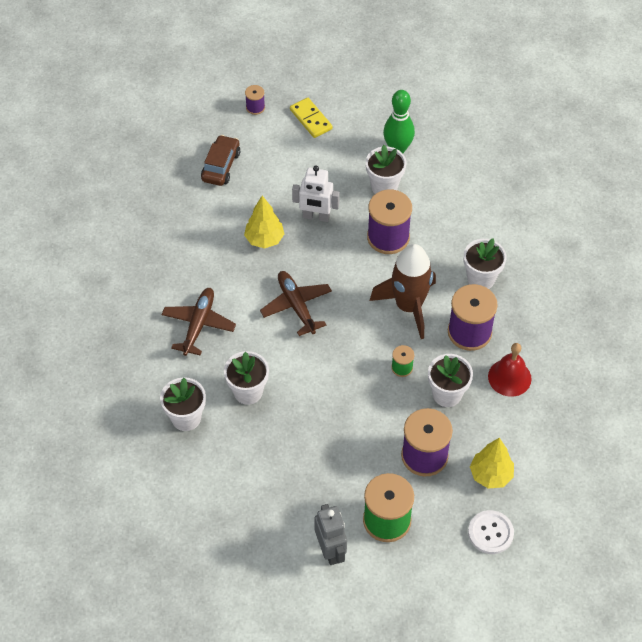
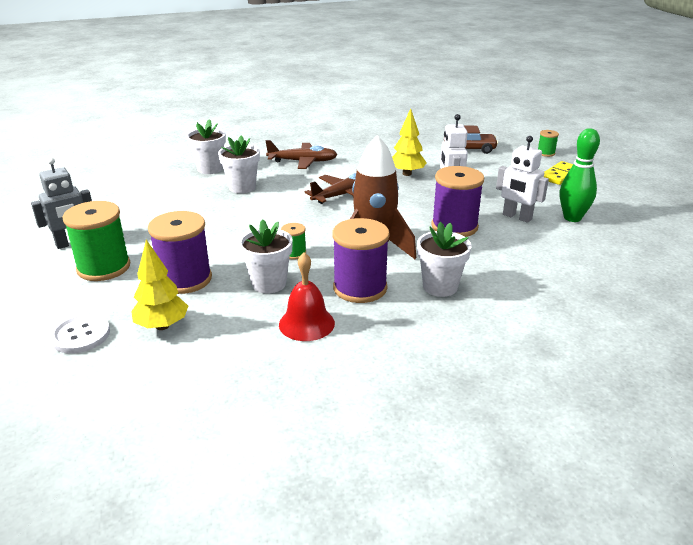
camera: 75 degrees right, 25 degrees down
(255, 107) = (546, 153): purple spool -> green spool
(384, 186) = (517, 217): white flower pot -> white robot

